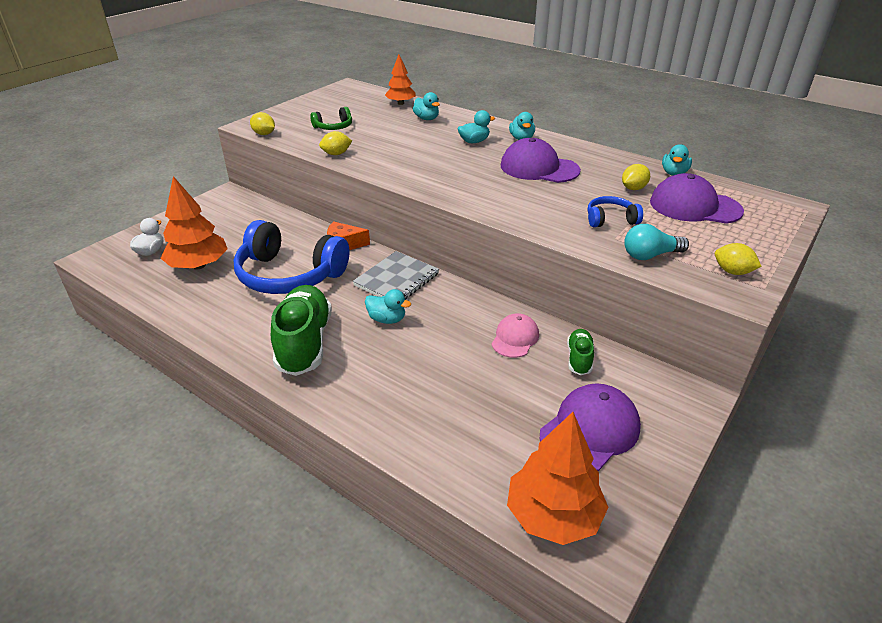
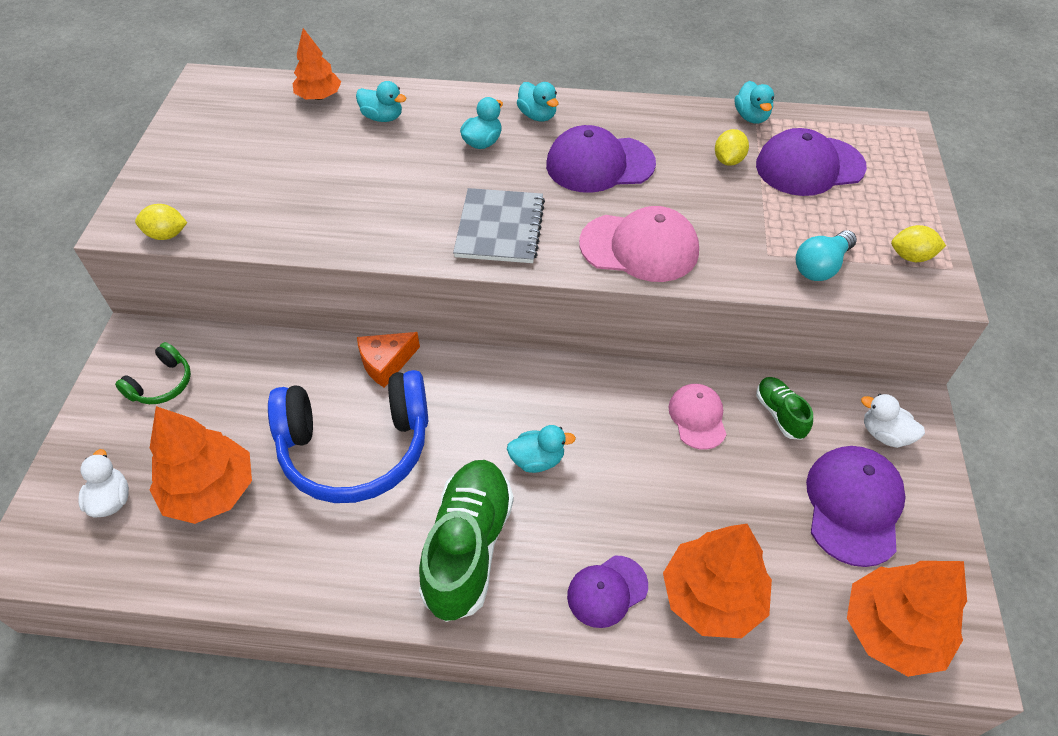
camera: 30 degrees left, 15 degrees up
(304, 343) = (468, 547): green shoe -> green shoe turned 45 degrees clockwise
(334, 127) = (263, 181): green headphones -> green headphones (162, 384)
(336, 154) = (315, 236): yellow lemon -> none
(366, 399) = (607, 591): none -> purple cap
(397, 280) = (500, 391): grey notebook -> grey notebook (500, 228)
(433, 433) = (712, 597): none -> orange tree
(524, 210) = (639, 247): none -> pink cap
(610, 219) = (742, 224): blue headphones -> none
(655, 401) = (884, 434): none -> white duck

